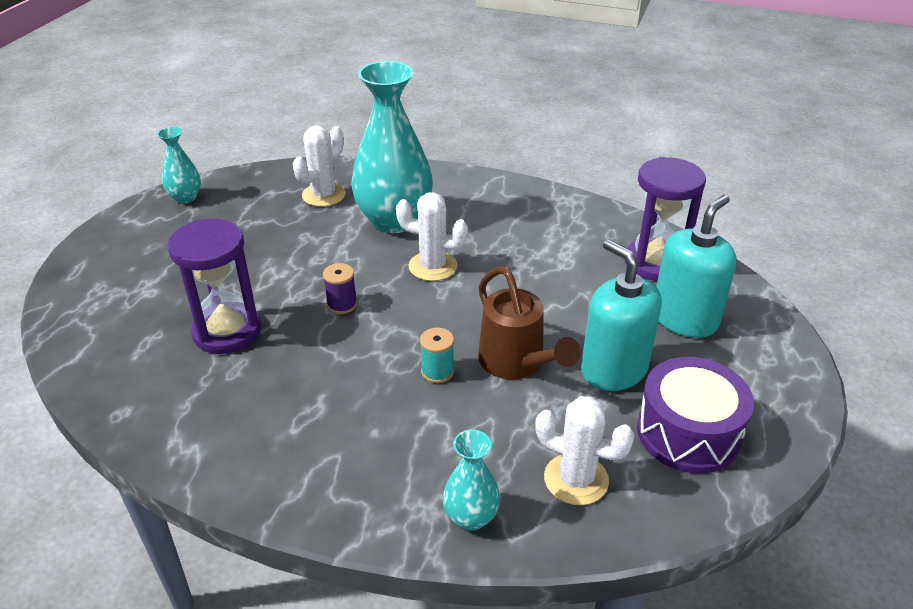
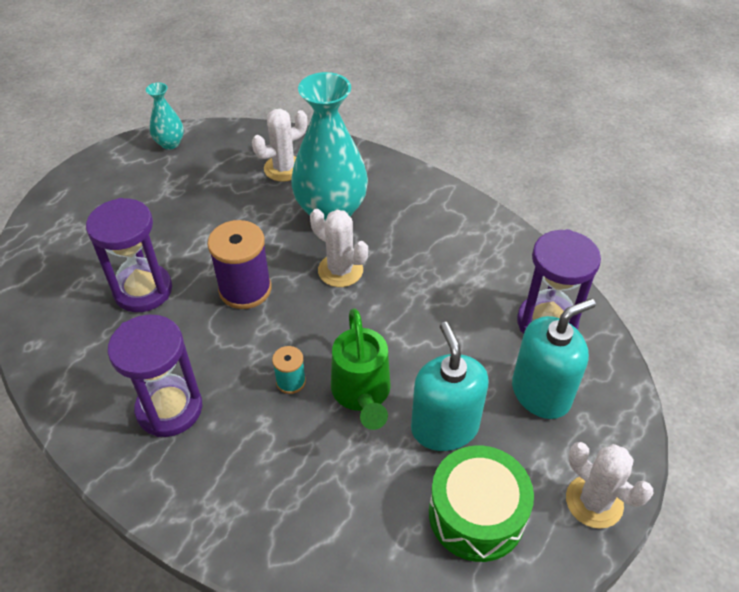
camera: 20 degrees right, 10 degrees up
(318, 430) = (169, 408): none -> purple hourglass
(342, 304) = (245, 289): purple spool -> purple spool, size x1.94
(471, 517) = (248, 532): turquoise vase -> none
(516, 363) = (362, 394): brown watering can -> green watering can
(576, 479) = (352, 527): white cactus -> white cactus (594, 501)
(688, 432) = (476, 514): purple drum -> green drum

